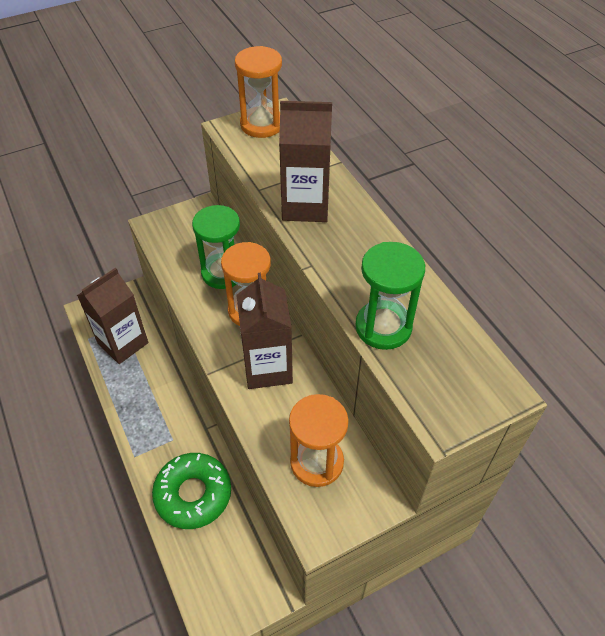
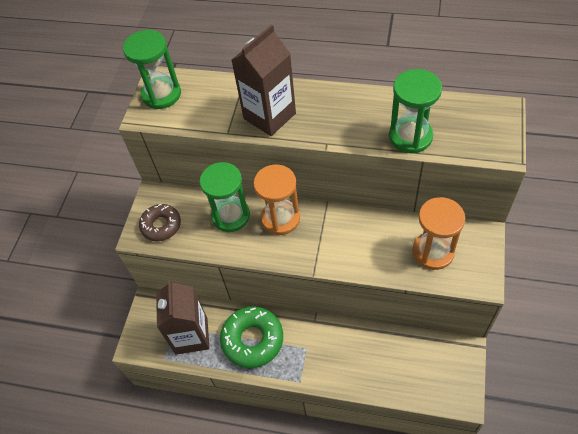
camera: 45 degrees left, 5 degrees up
(174, 233) = (161, 225): none -> brown donut
(193, 494) = (361, 359): green donut -> green donut (252, 340)
(262, 124) = (161, 94): orange hourglass -> green hourglass
(267, 368) = (338, 237): brown carton -> none

